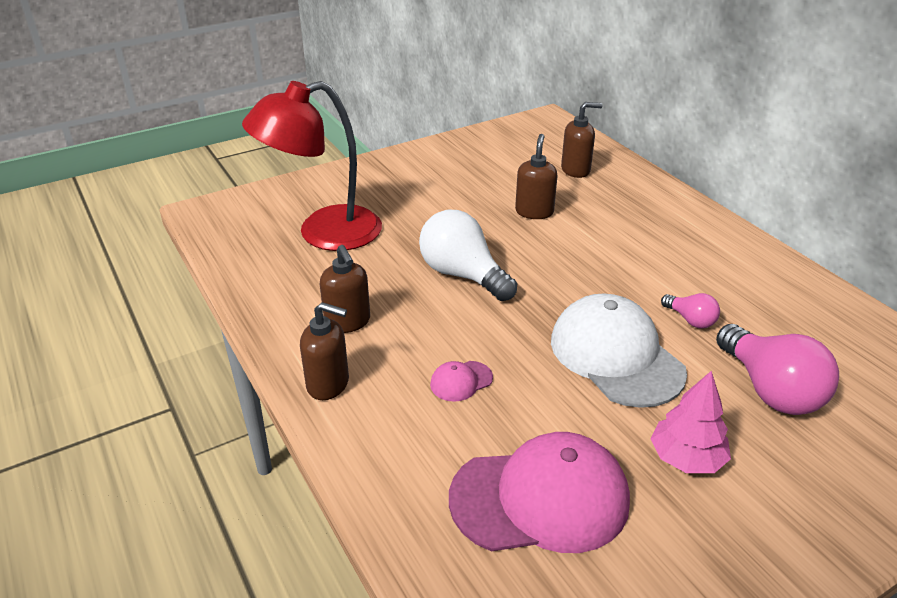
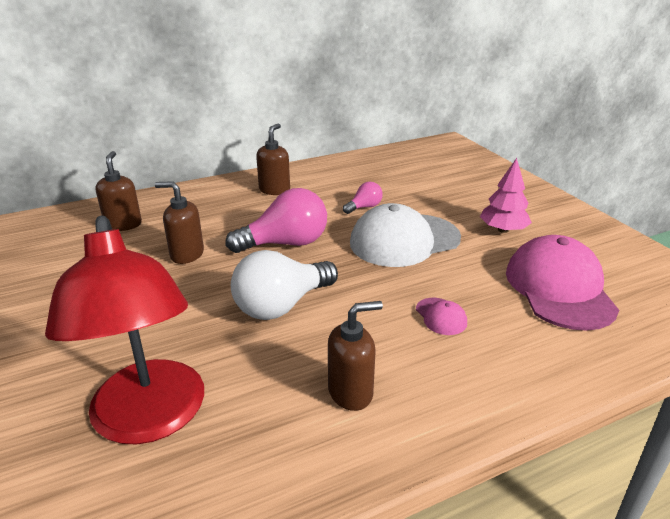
camera: 85 degrees left, 5 degrees down
(328, 384) = (455, 407): brown soap dispenser -> brown soap dispenser (274, 190)
(770, 390) = (435, 194): pink light bulb -> pink light bulb (285, 243)

